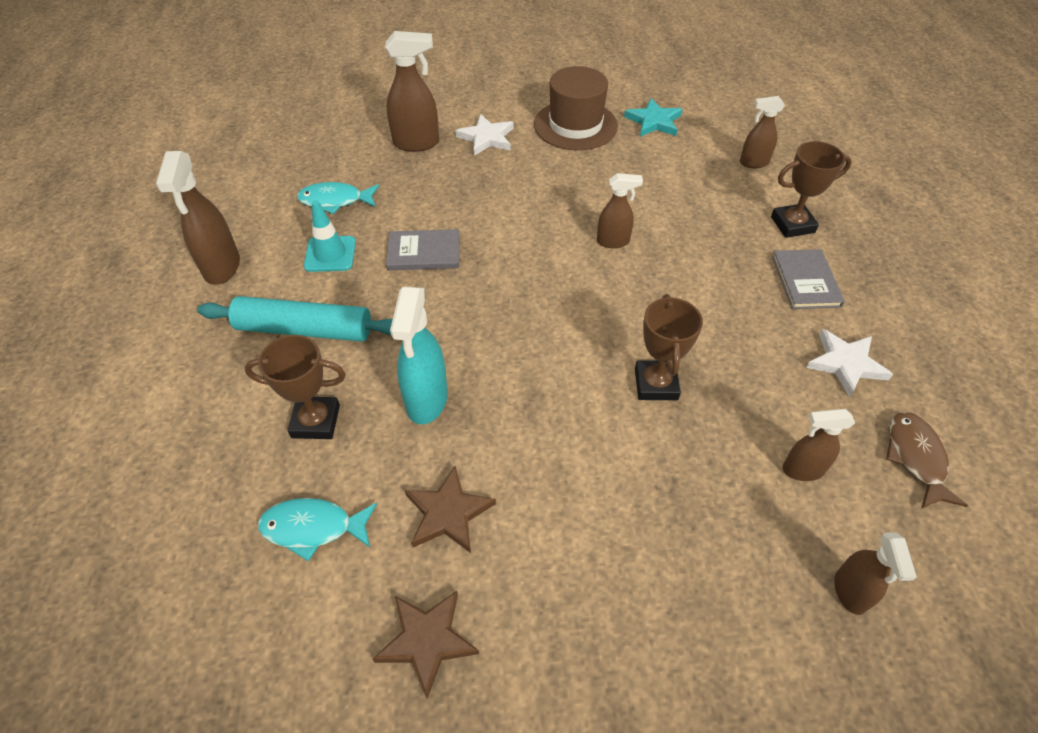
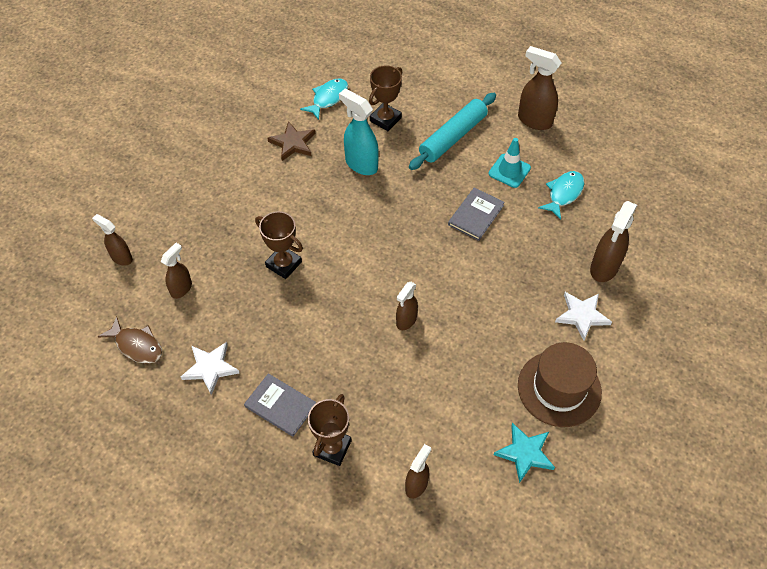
camera: 125 degrees right, 5 degrees up
(427, 641) = (247, 112): brown star -> none

